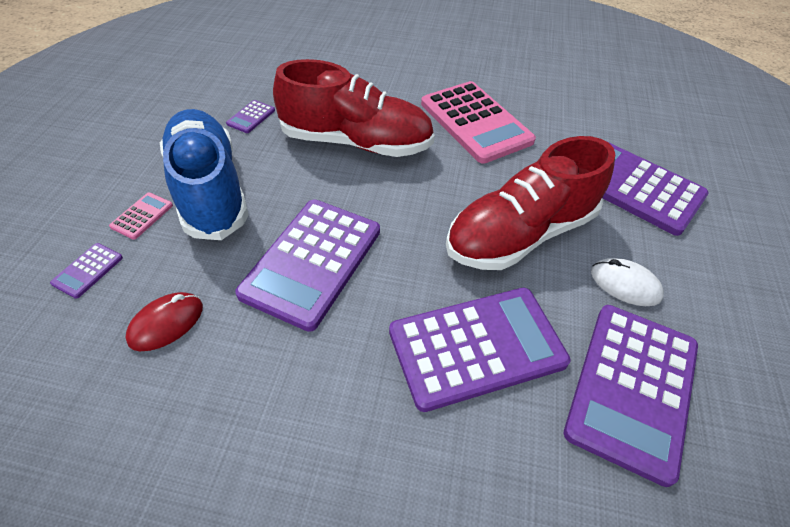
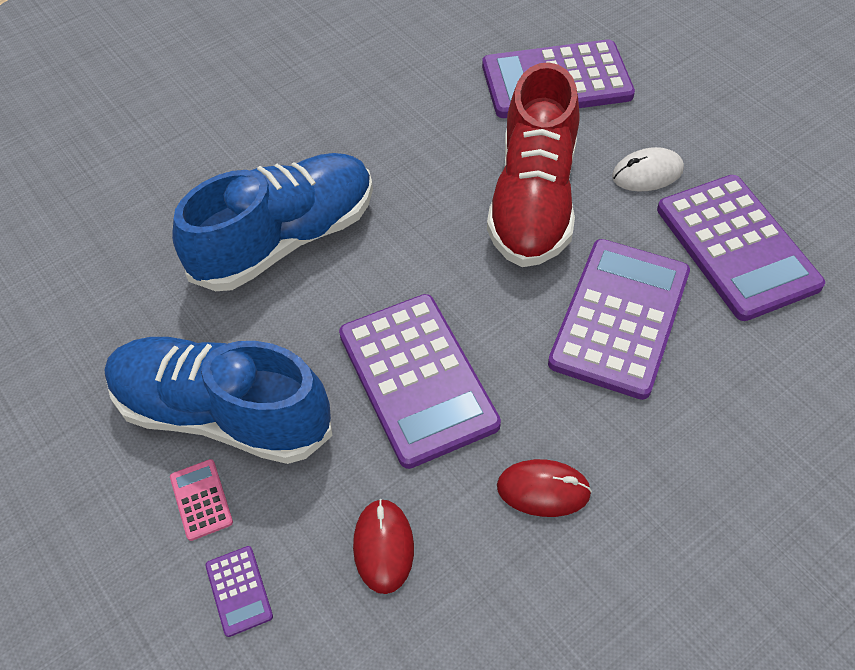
camera: 45 degrees left, 5 degrees up
(251, 117) = (137, 308): purple calculator -> none
(280, 390) = (543, 489): none -> red mouse
(356, 142) = (286, 239): red shoe -> blue shoe
(475, 122) = (360, 125): pink calculator -> none

